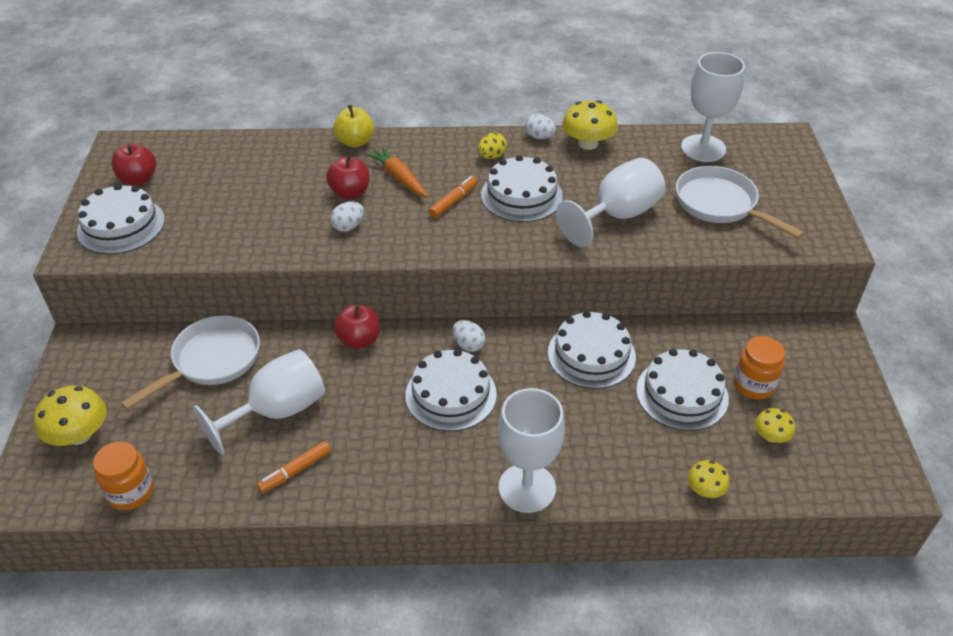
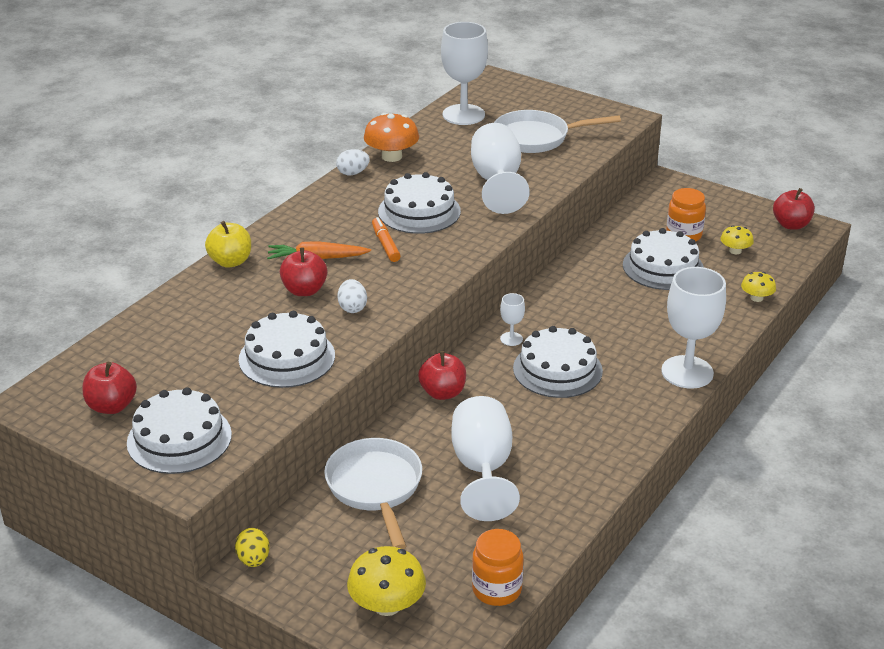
camera: 55 degrees left, 10 degrees down
(295, 471) = (562, 482): orange marker -> none
(468, 345) = (511, 339): white egg -> white goblet
(492, 156) = (349, 204): yellow egg -> yellow egg (253, 560)
(587, 143) = (391, 156): yellow mushroom -> orange mushroom
(591, 354) = (584, 287): white cake -> white cake (287, 357)
(874, 462) = (791, 225): none -> red apple

